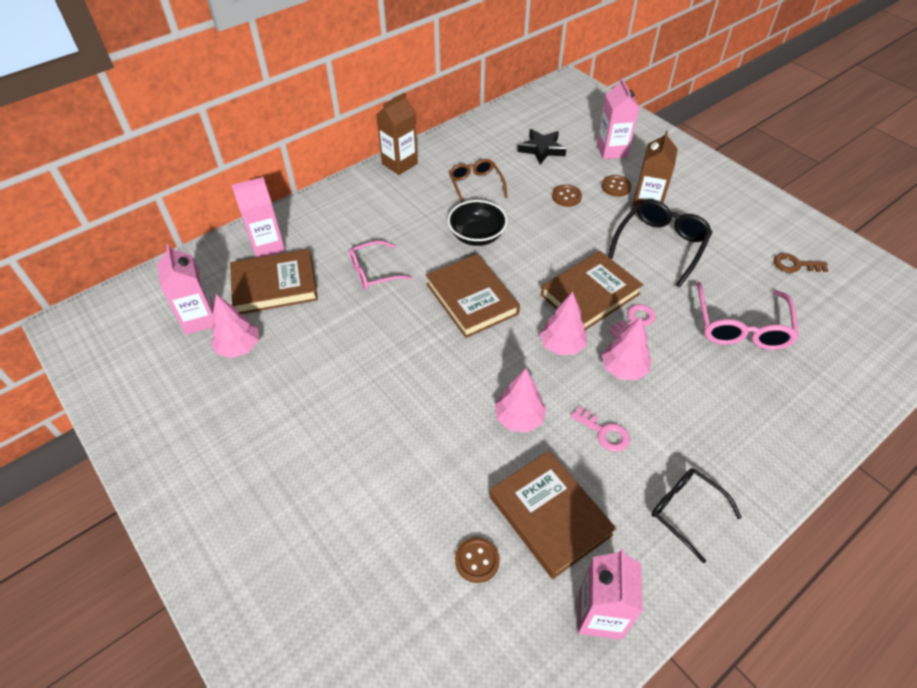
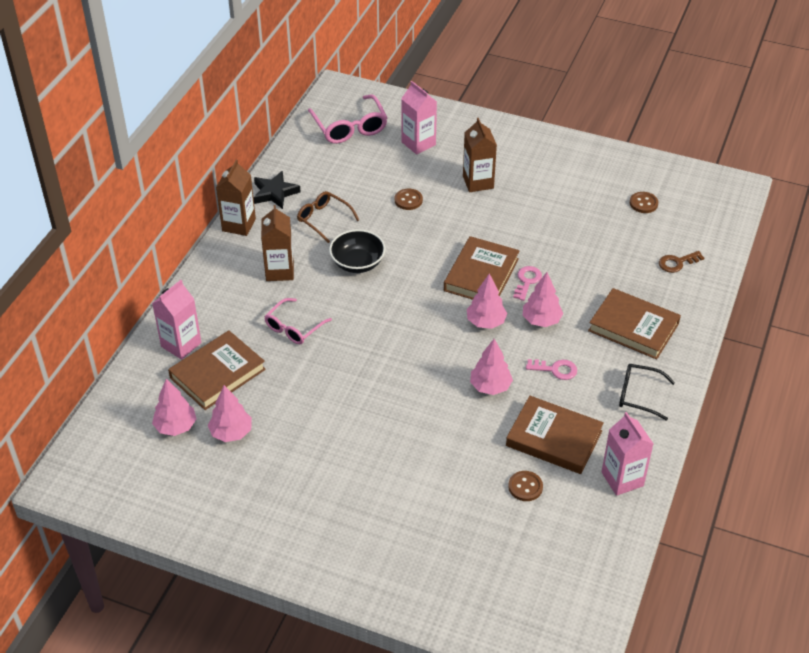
camera: 30 degrees left, 5 degrees down
(199, 319) = (175, 426): pink carton -> pink tree
(402, 216) = (279, 271): none -> brown carton
(471, 299) = (392, 316): brown book -> brown book (633, 327)
(542, 149) = (357, 164): black star -> black star (275, 193)
(616, 187) = (443, 176): brown button -> brown button (643, 203)
(660, 245) = (510, 213): black glasses -> none
(741, 326) = (605, 254): pink glasses -> pink glasses (349, 127)
(795, 265) = (617, 190): brown key -> brown key (677, 263)

